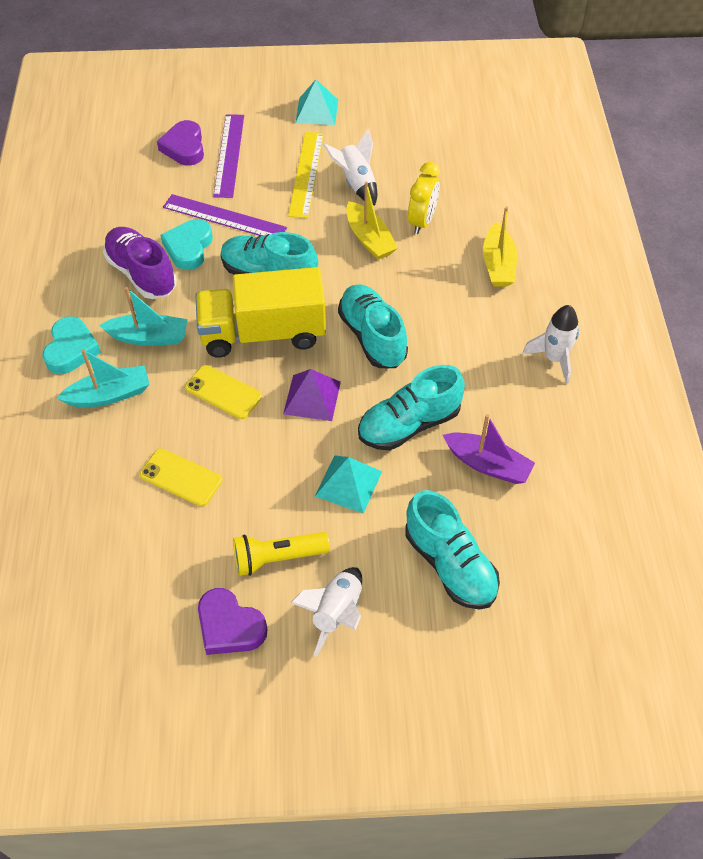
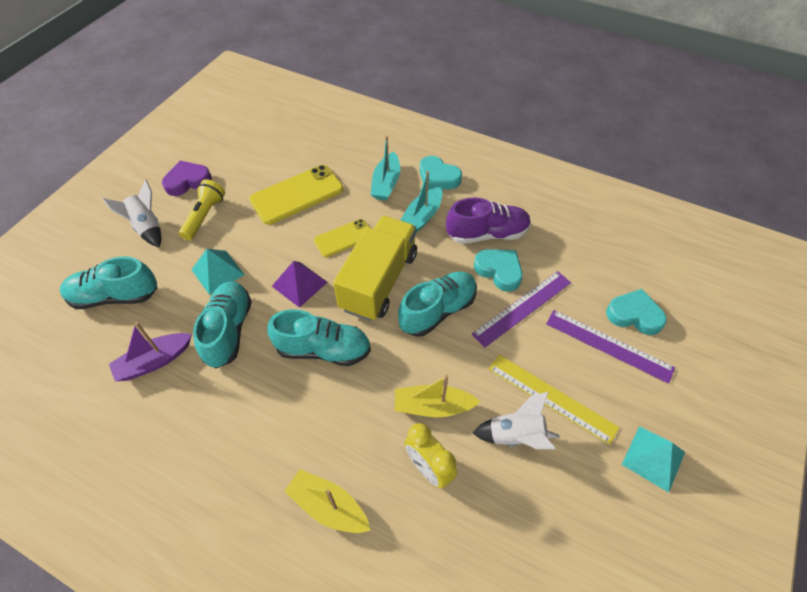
camera: 120 degrees right, 0 degrees up
(181, 477) = (297, 195): yellow phone -> yellow phone, size x1.66
(184, 147) = (634, 315): purple heart -> turquoise heart
(554, 359) = (192, 479): white rocket -> none

